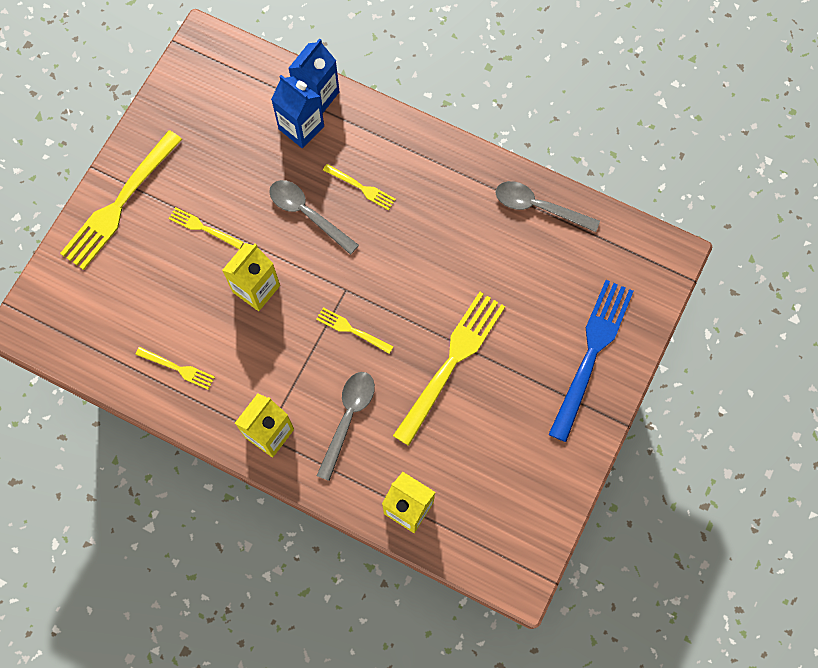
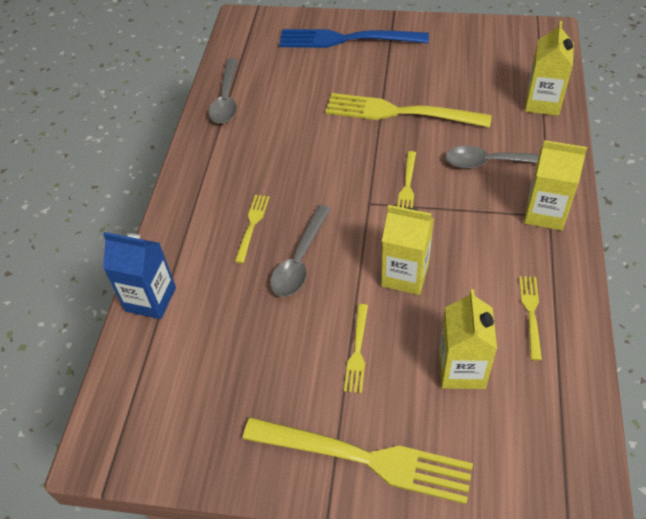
camera: 105 degrees left, 20 degrees down
(155, 294) = (461, 369): none -> yellow carton
(301, 128) = (196, 300): blue carton -> none

